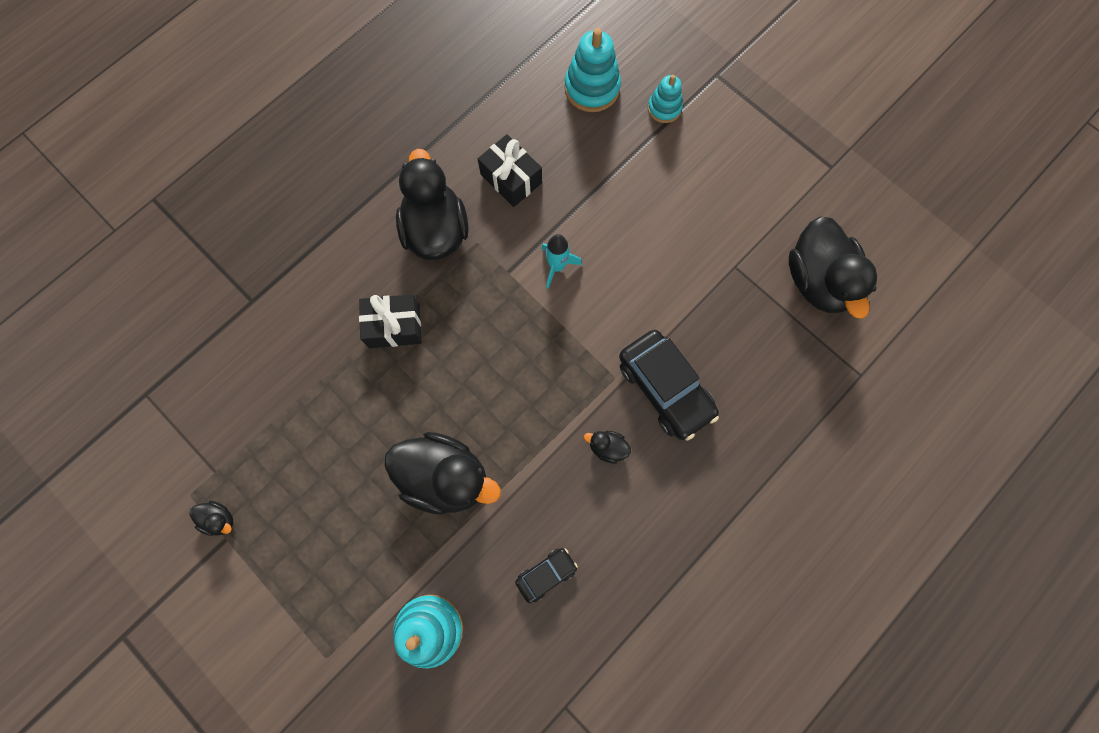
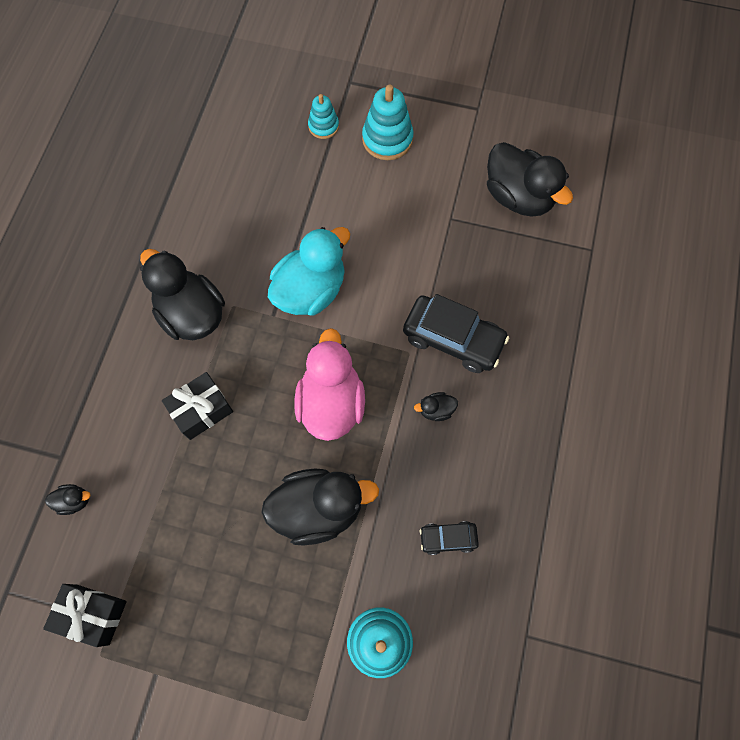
camera: 30 degrees left, 5 degrees down
(219, 519) = (140, 660): black duck -> black duck (74, 501)
(511, 178) = (231, 241): black gift -> black gift (92, 614)
(513, 385) = (331, 403): none -> pink duck
(546, 574) = (448, 538): black car -> black car turned 120 degrees counterclockwise
(557, 266) = (310, 290): turquoise rocket -> turquoise duck
(592, 88) = (256, 138): turquoise stacking toy -> turquoise stacking toy (387, 139)

